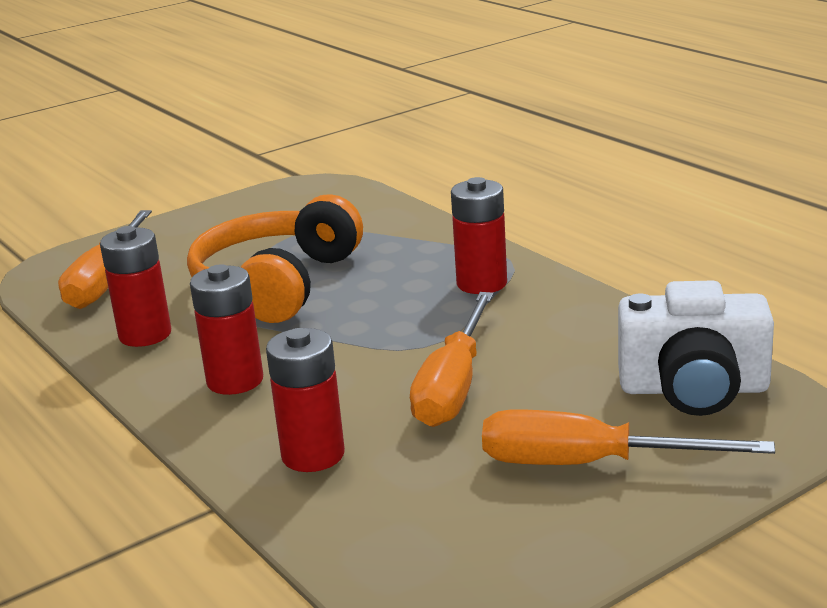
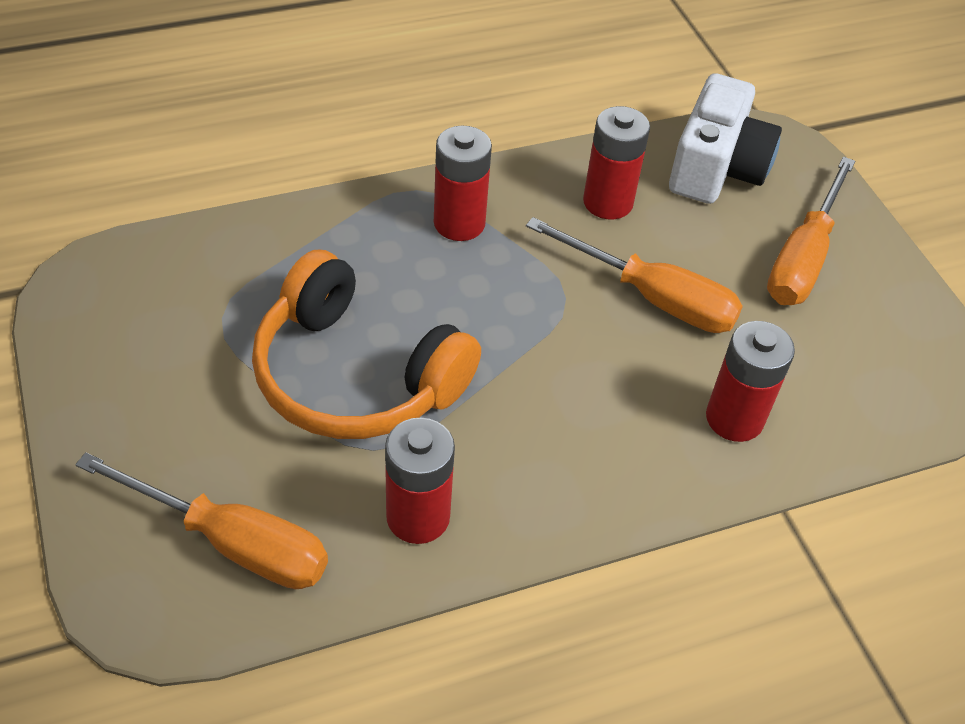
camera: 80 degrees left, 25 degrees up
(235, 381) = (569, 451): red battery -> red battery (608, 202)

